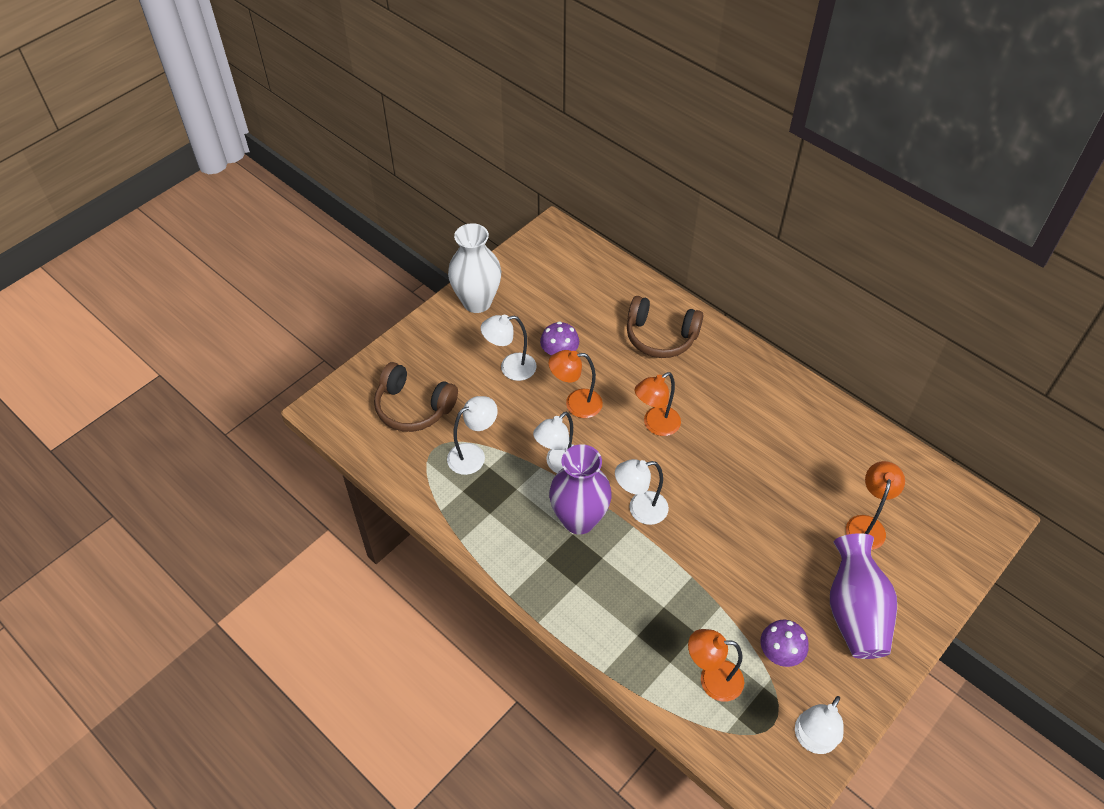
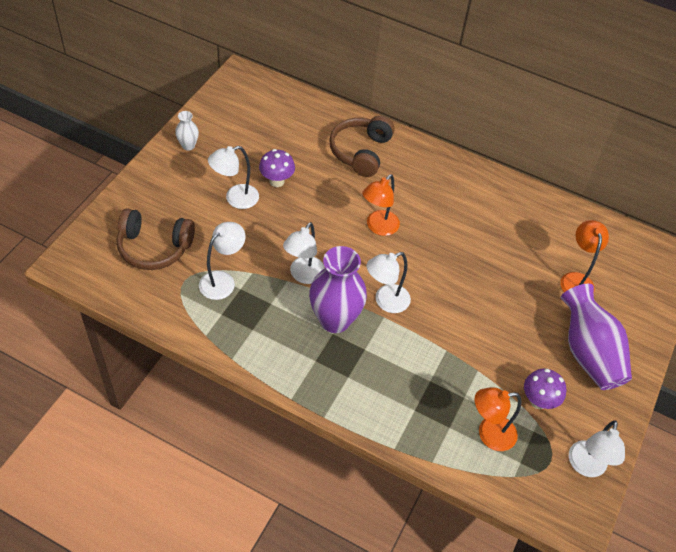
camera: 20 degrees left, 0 degrees up
(477, 302) = (188, 146): white vase -> white vase, size x0.47
(575, 404) = (303, 220): orange lamp -> none
(660, 336) = (361, 152): brown headphones -> brown headphones turned 105 degrees clockwise

